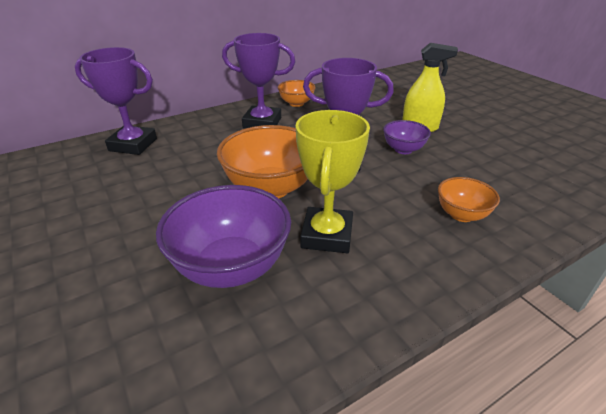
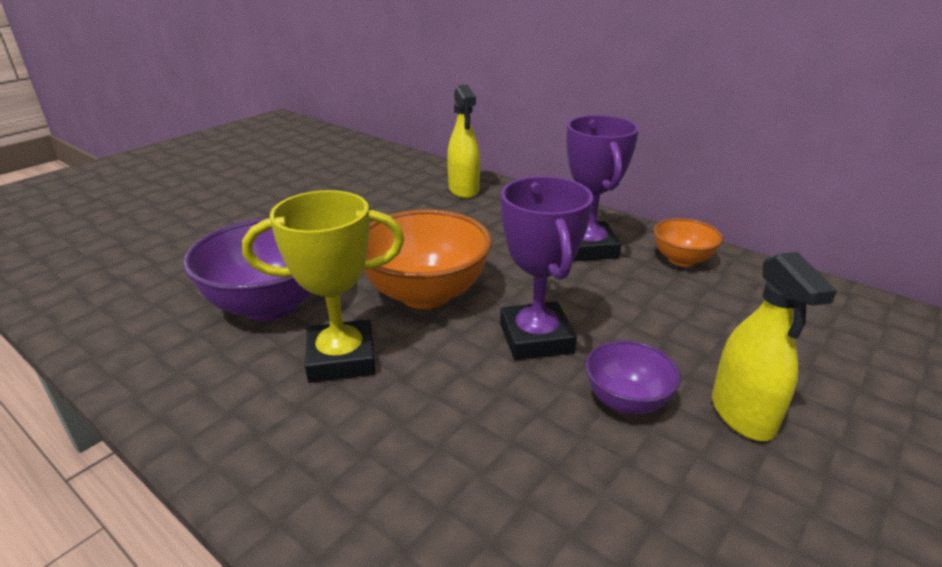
camera: 70 degrees right, 5 degrees down
(133, 145) = (463, 190): purple trophy -> yellow spray bottle
(461, 215) = (444, 501): orange bowl -> none

